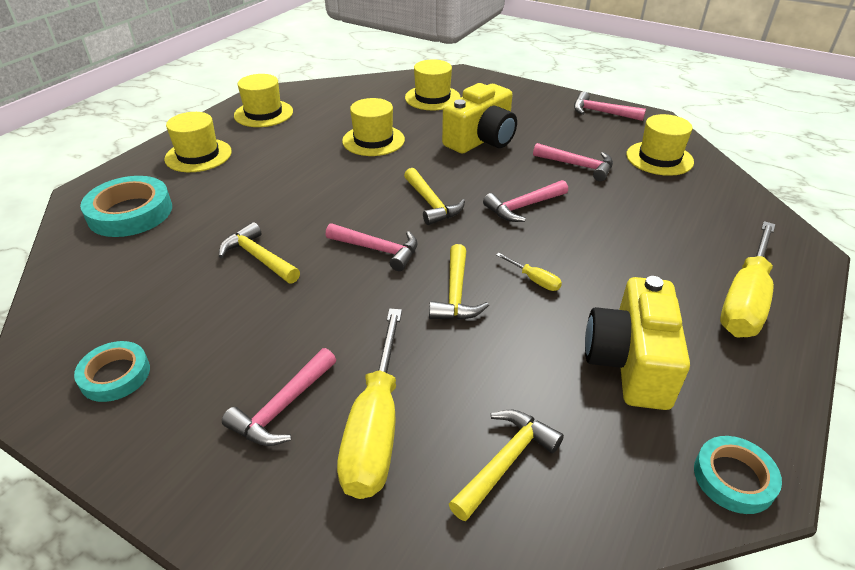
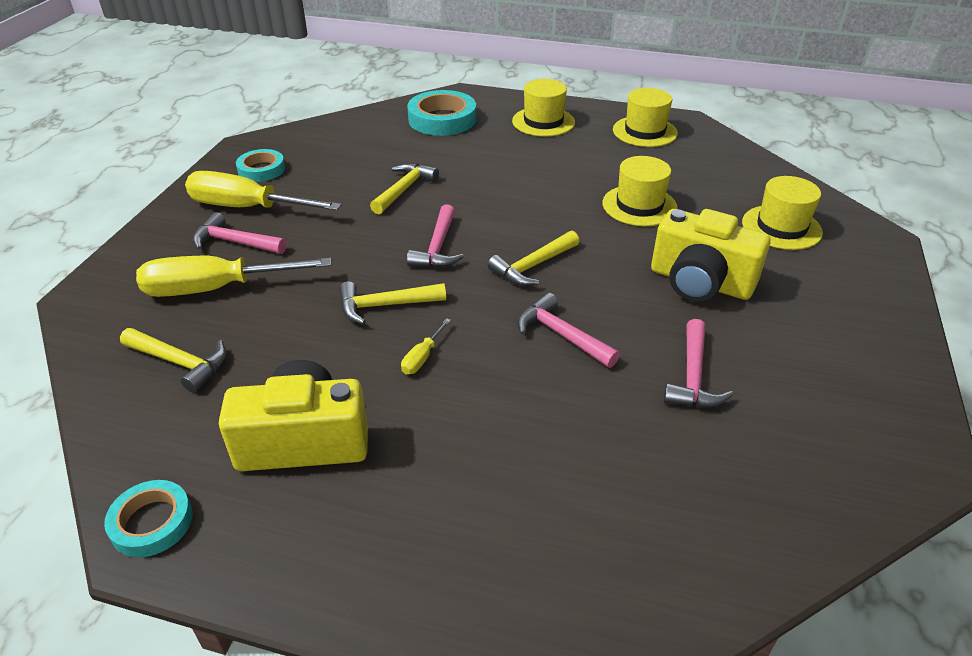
camera: 75 degrees right, 0 degrees up
(601, 112) = (887, 394): pink hammer -> none
(659, 158) = (780, 470): yellow hat -> none
(744, 301) = (436, 559): yellow screwdriver -> yellow screwdriver (246, 207)

